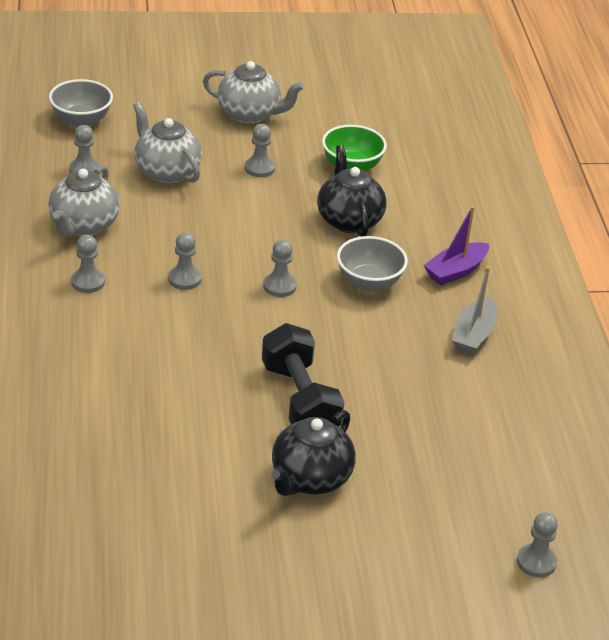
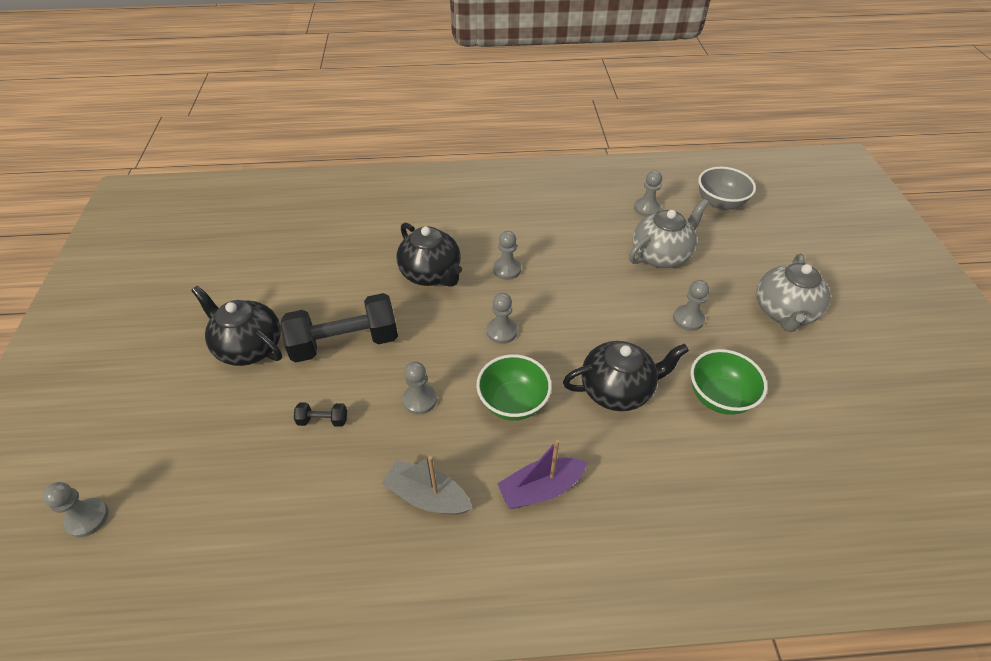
camera: 95 degrees right, 10 degrees up
(83, 225) = (570, 211): grey teapot -> none
(88, 282) = (498, 217): grey pawn -> grey pawn (420, 400)
(190, 337) = (431, 274): none -> black teapot
(369, 282) = (513, 402): grey bowl -> green bowl
(403, 407) = (323, 420): none -> black dumbbell
(456, 271) = (540, 489): purple boat -> purple boat turned 75 degrees counterclockwise

